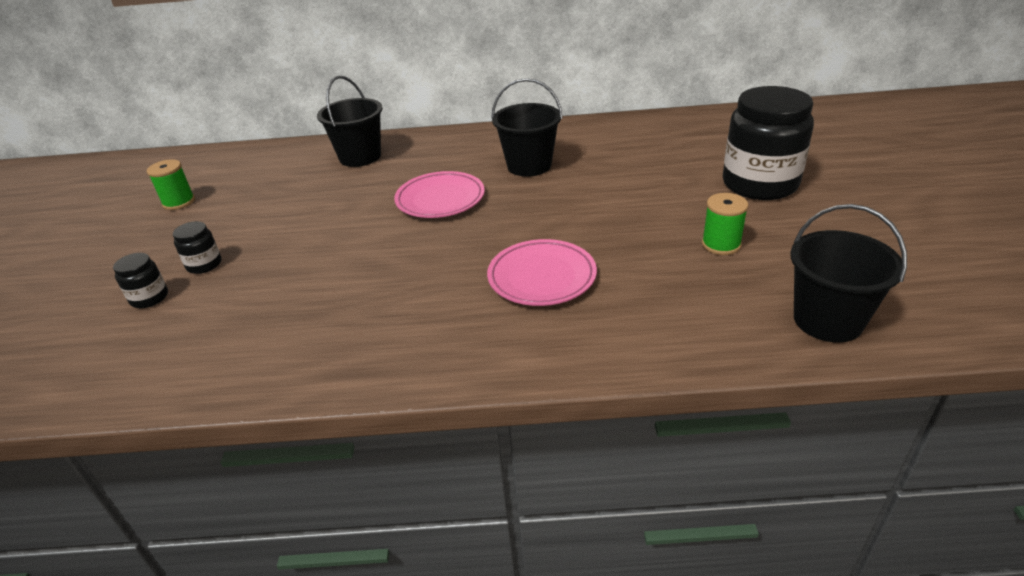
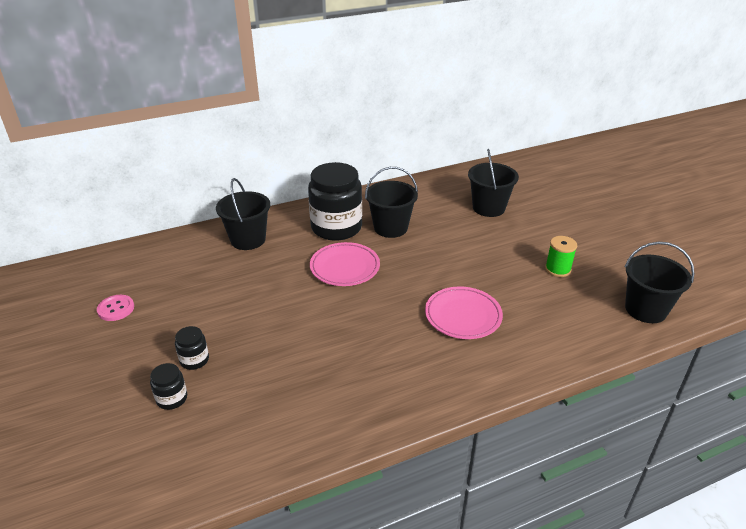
camera: 25 degrees left, 0 degrees up
(179, 202) = (116, 309): green spool -> pink button
(675, 159) = (488, 208): none -> black bucket
(759, 184) = (553, 219): black jar -> black jar (336, 227)

